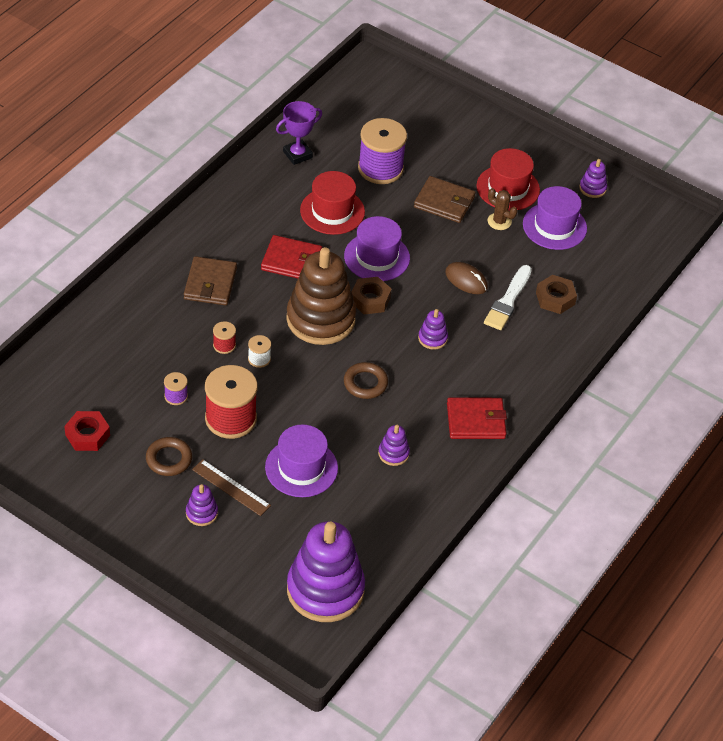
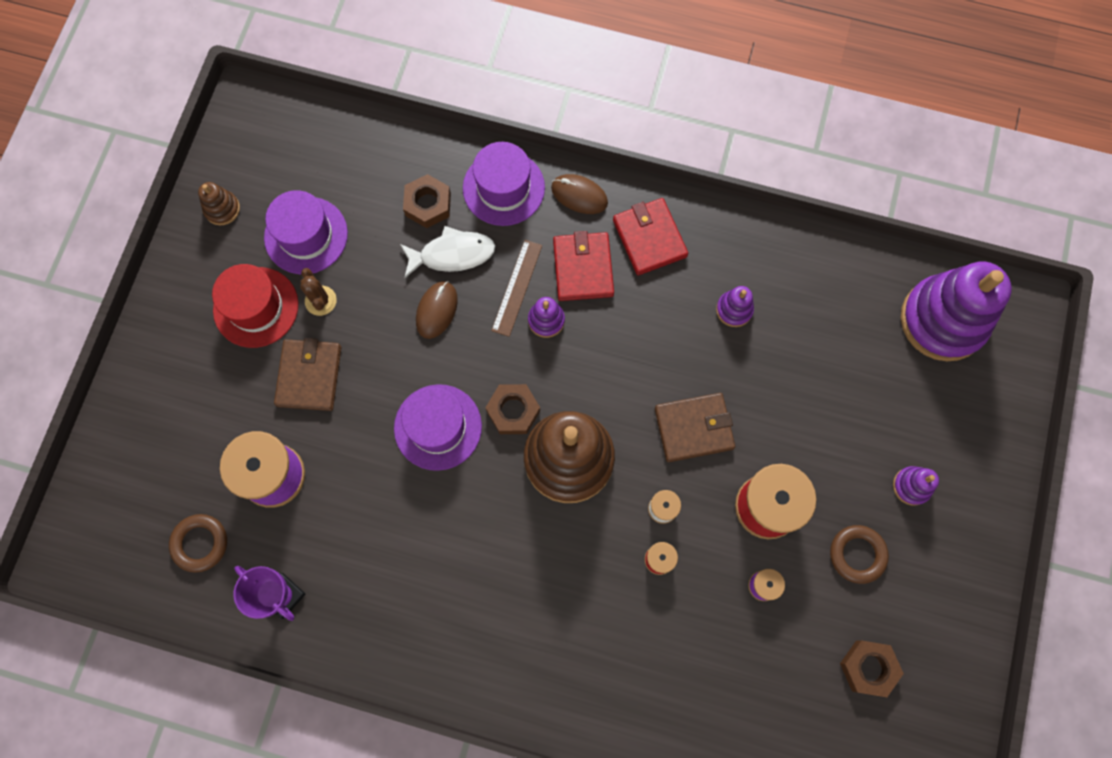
camera: 105 degrees left, 25 degrees up
(87, 435) = (868, 668): red nut -> brown nut
(210, 284) = (565, 619): brown wallet -> brown wallet (694, 428)
(231, 487) = (862, 467): brown ruler -> brown ruler (517, 287)
(291, 261) = (485, 530): red wallet -> red wallet (583, 268)
(301, 468) = (799, 401): purple hat -> purple hat (503, 188)
(332, 211) = (376, 510): red hat -> none
(365, 383) = (647, 373): brown ring -> brown ring (200, 543)
(499, 221) = (320, 301): brown cactus -> brown cactus turned 45 degrees counterclockwise
(508, 301) = (452, 254): white brush -> white fish
(530, 389) = (579, 195): none -> brown mouse
(592, 188) = (222, 209): purple stacking toy -> brown stacking toy

